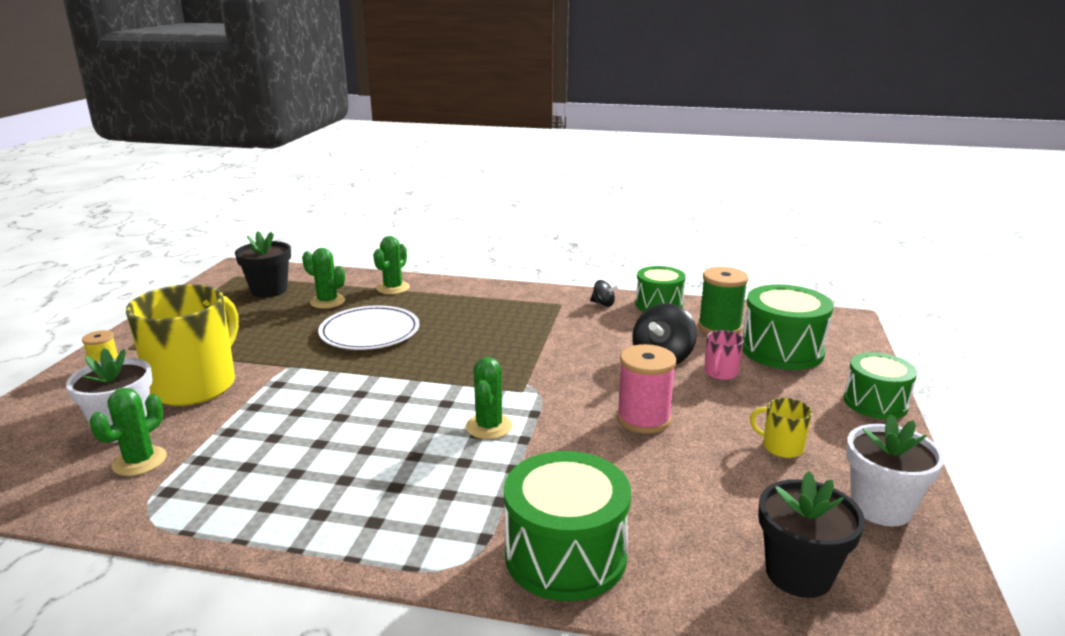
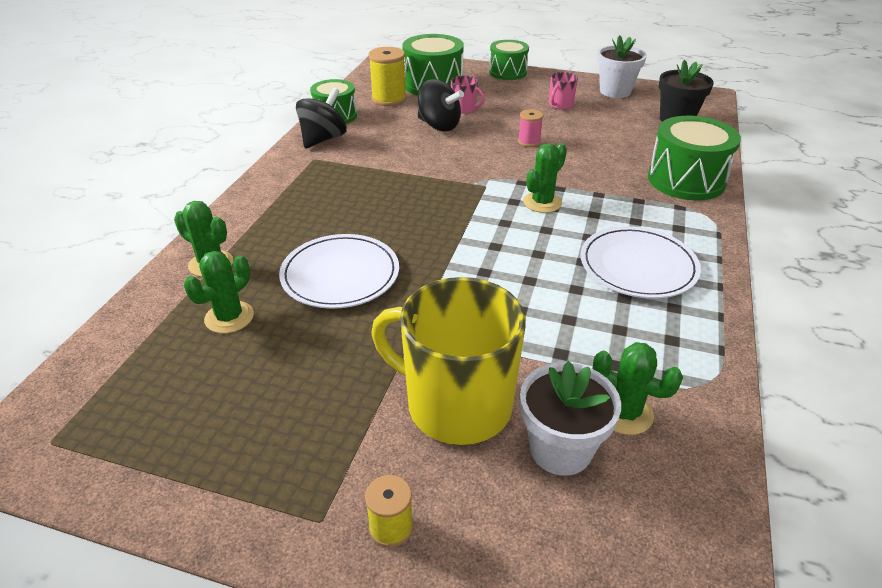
camera: 85 degrees left, 15 degrees up
(269, 290) = (150, 385): black flower pot -> none
(350, 487) = (638, 266): none -> white plate
(489, 426) = (542, 202): green cactus -> green cactus turned 60 degrees counterclockwise
(603, 304) = (323, 139): black spinning top -> black spinning top, size x1.95
(643, 419) = (529, 142): pink spool -> pink spool, size x0.58
(719, 327) = (389, 99): green spool -> yellow spool
(781, 447) = (560, 105): yellow mug -> pink mug

